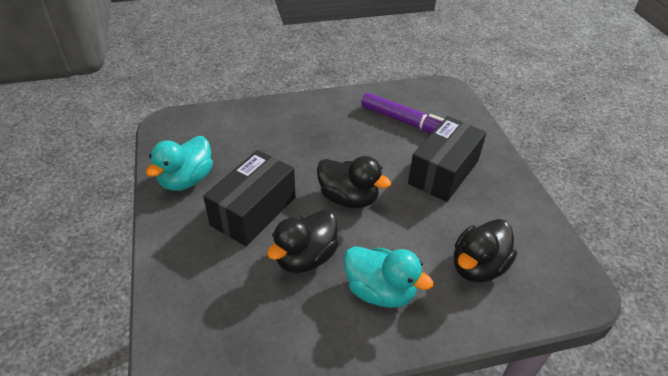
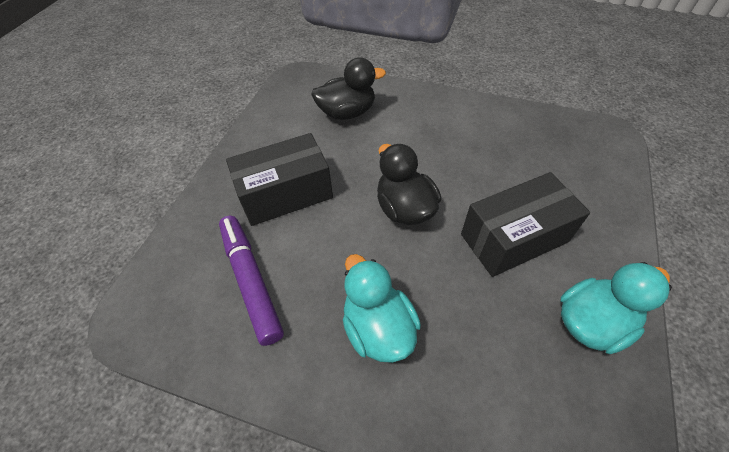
camera: 145 degrees left, 10 degrees up
(305, 257) = (480, 171): black duck -> none
(380, 291) = (434, 126): turquoise duck -> turquoise duck (378, 328)

